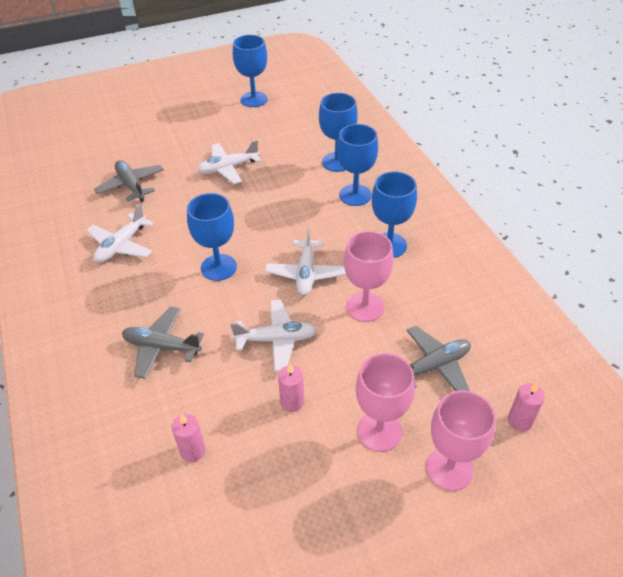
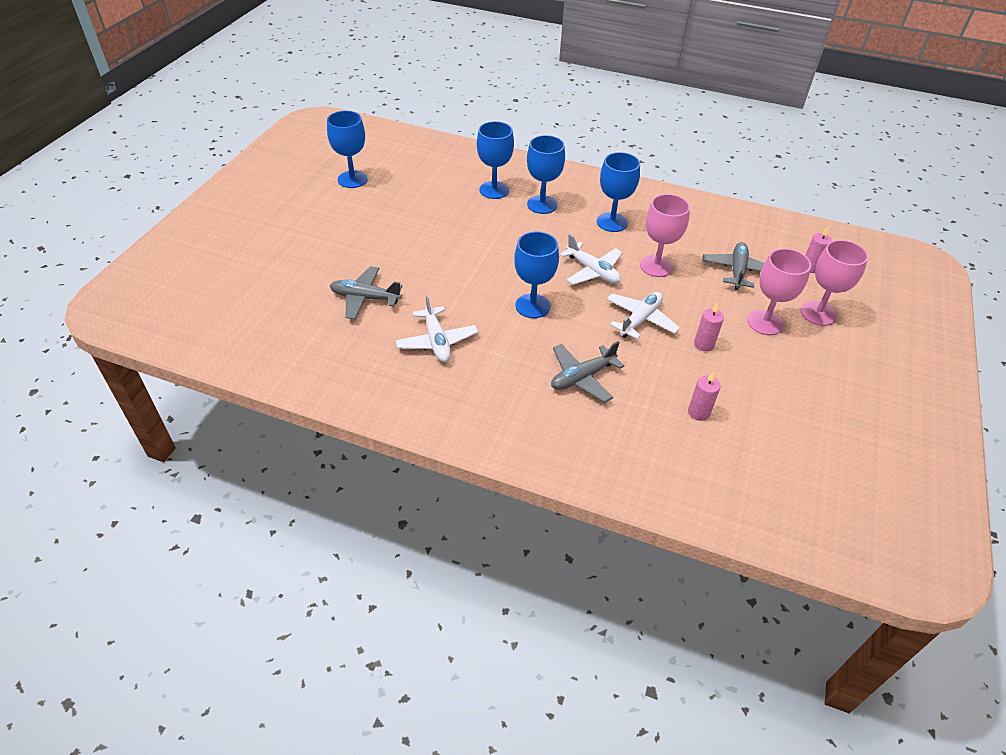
camera: 50 degrees left, 0 degrees up
(228, 168) = (422, 239): white plane -> none

